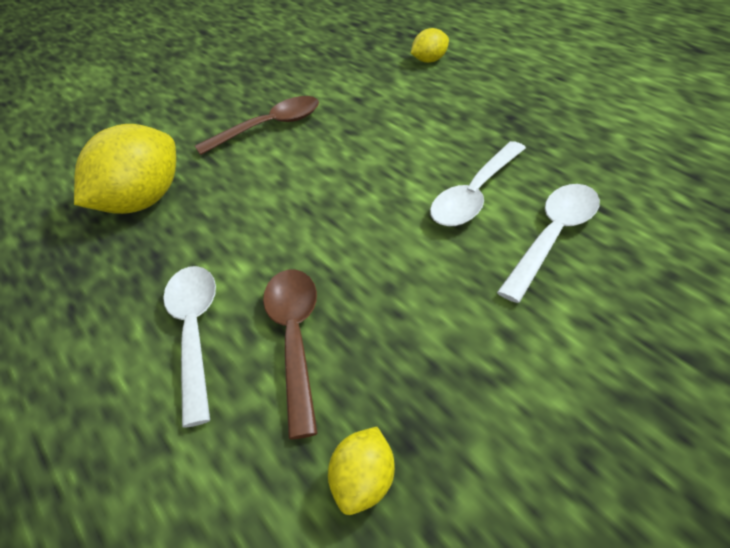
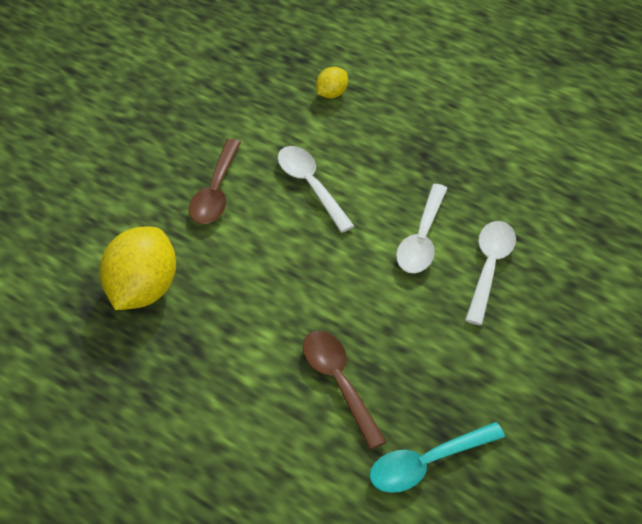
camera: 25 degrees left, 5 degrees up
(195, 332) = (261, 394): white spoon -> white spoon (310, 186)
(269, 127) = (215, 191): brown spoon -> brown spoon turned 150 degrees clockwise
(364, 483) = (426, 463): yellow lemon -> turquoise spoon

